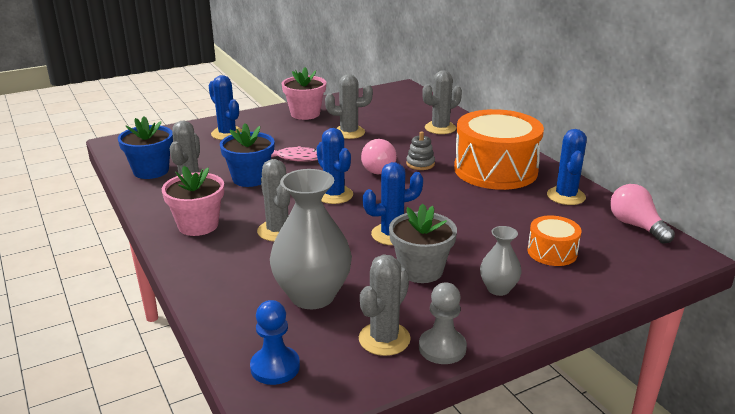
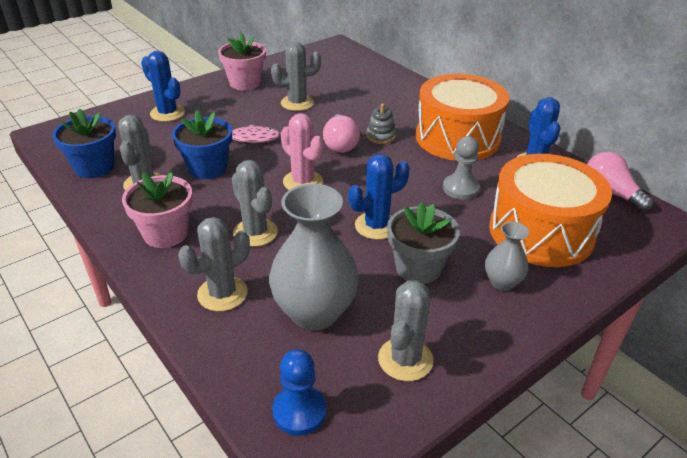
camera: 10 degrees left, 10 degrees up
(334, 195) = (303, 182): blue cactus -> pink cactus
(440, 128) = (388, 91): grey cactus -> grey cactus (222, 294)
(442, 348) = (467, 363): grey pawn -> grey pawn (460, 188)
(552, 252) = (541, 232): orange drum -> orange drum, size x2.08

